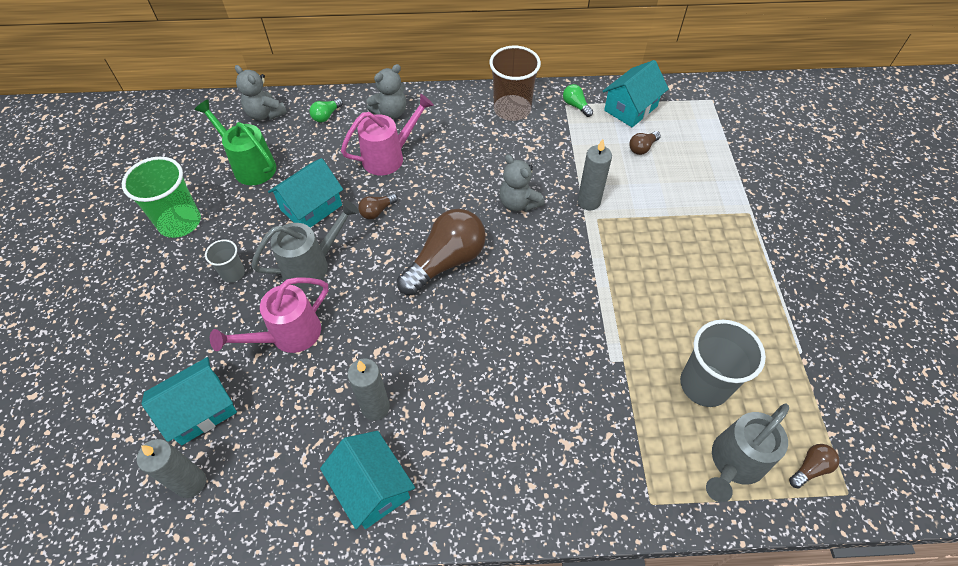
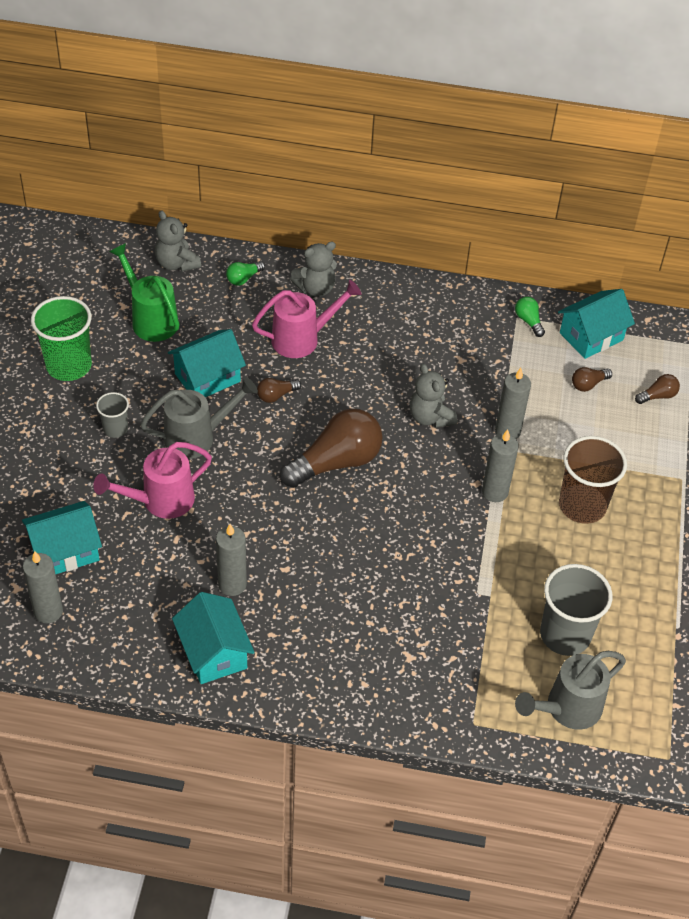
camera: 10 degrees right, 5 degrees down
(512, 109) = (454, 311): brown cup -> brown cup (582, 505)
(595, 259) = (494, 492): none -> grey candle
(810, 468) = (641, 729): brown light bulb -> brown light bulb (658, 396)

